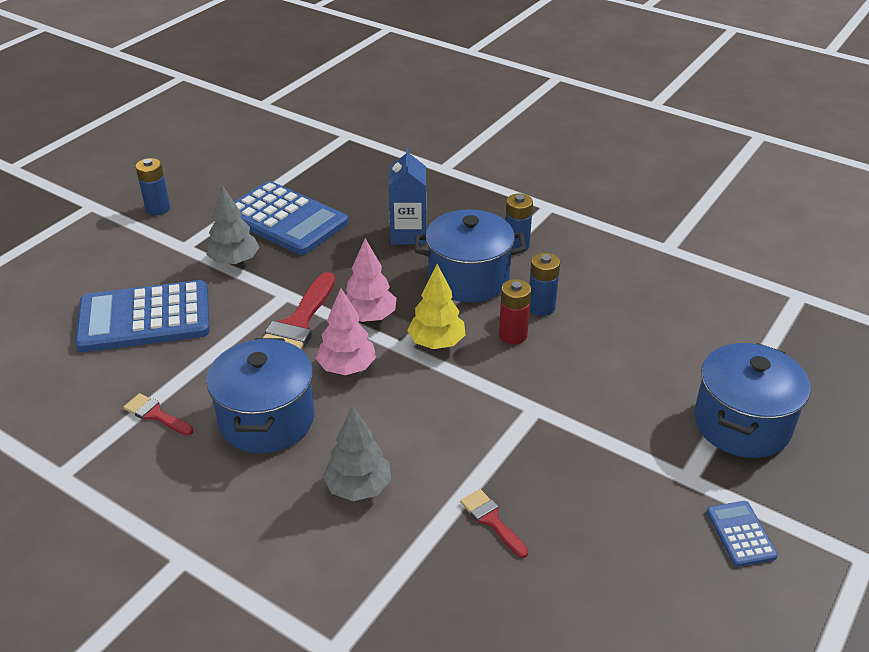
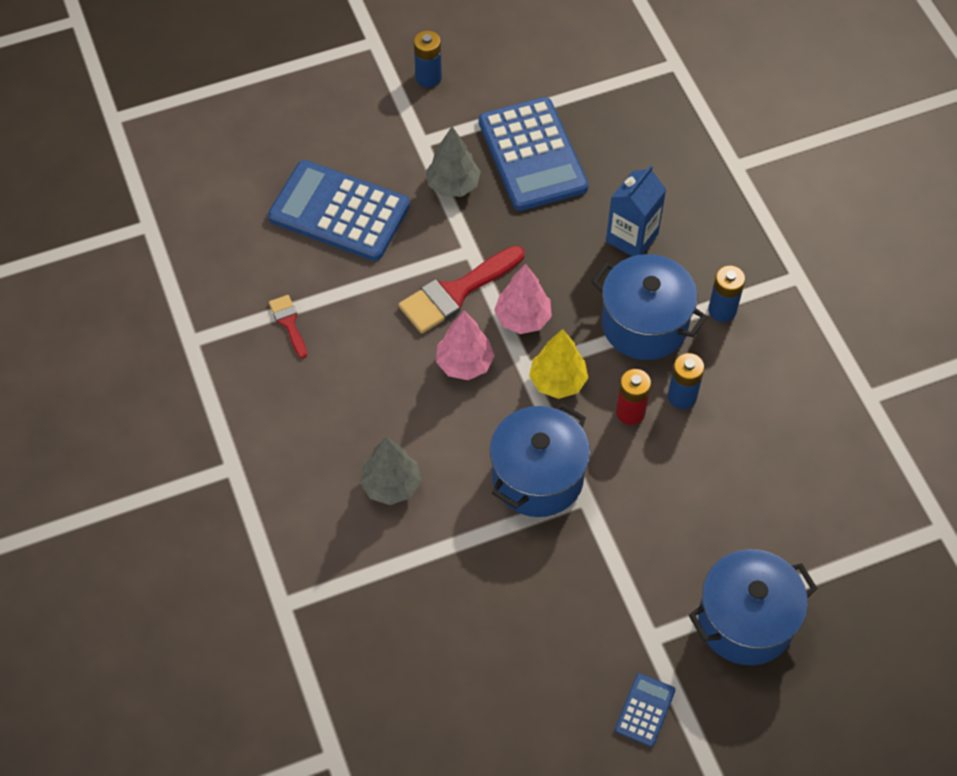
camera: 35 degrees right, 20 degrees up
(267, 419) = (367, 378): blue pot -> blue pot (537, 477)
(492, 520) = (466, 576): red brush -> none

